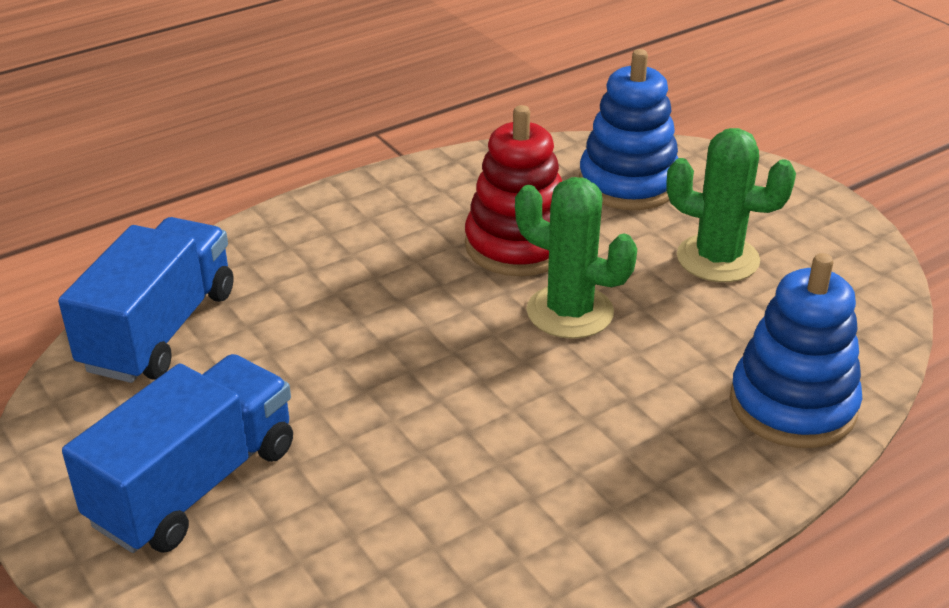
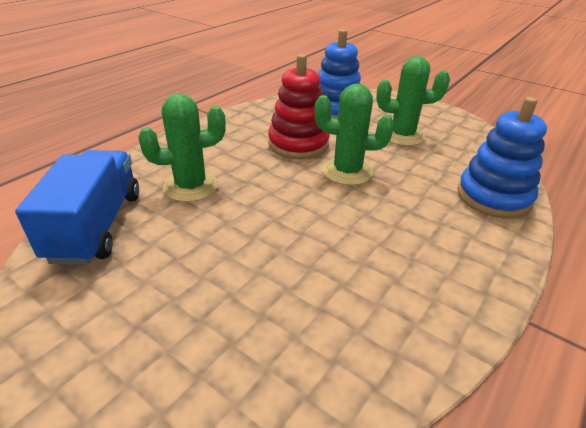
camera: 20 degrees left, 0 degrees up
(194, 485) = (162, 329): blue truck -> none
(310, 293) = (191, 186): none -> green cactus

